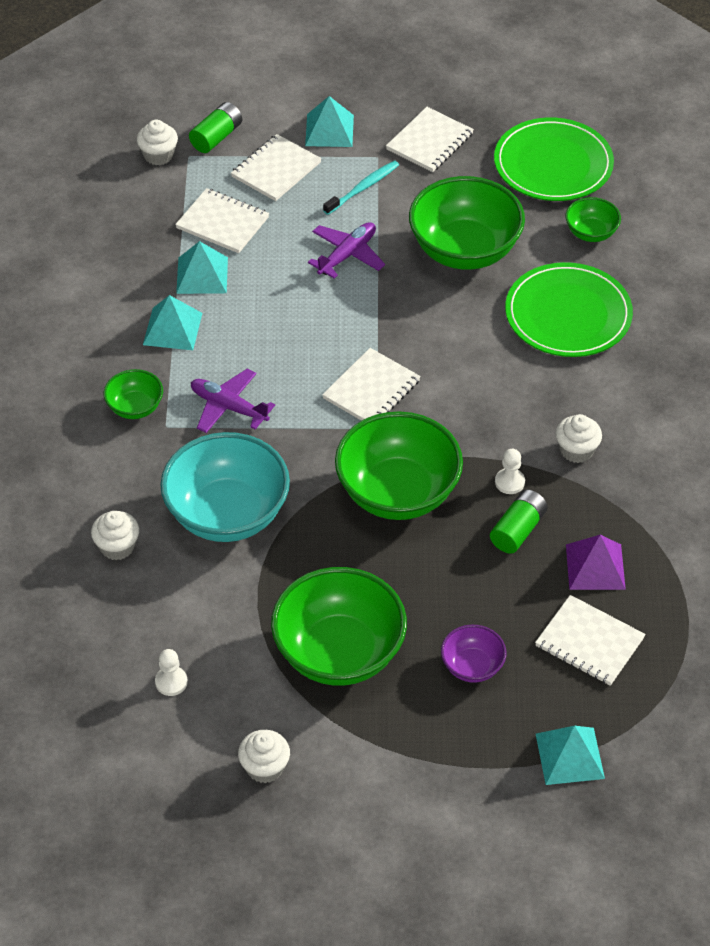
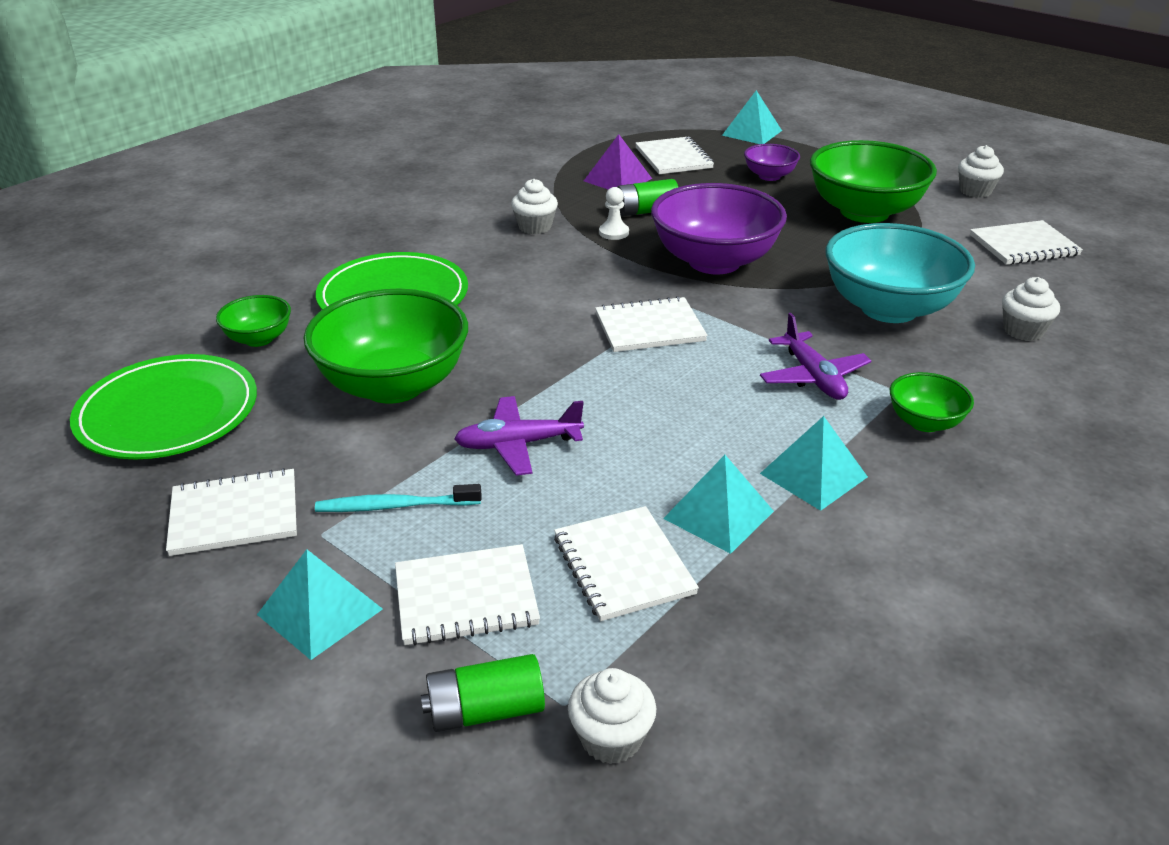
camera: 140 degrees left, 15 degrees down
(171, 682) = (1024, 245): white pawn -> white notebook
(398, 493) = (714, 261): green bowl -> purple bowl

